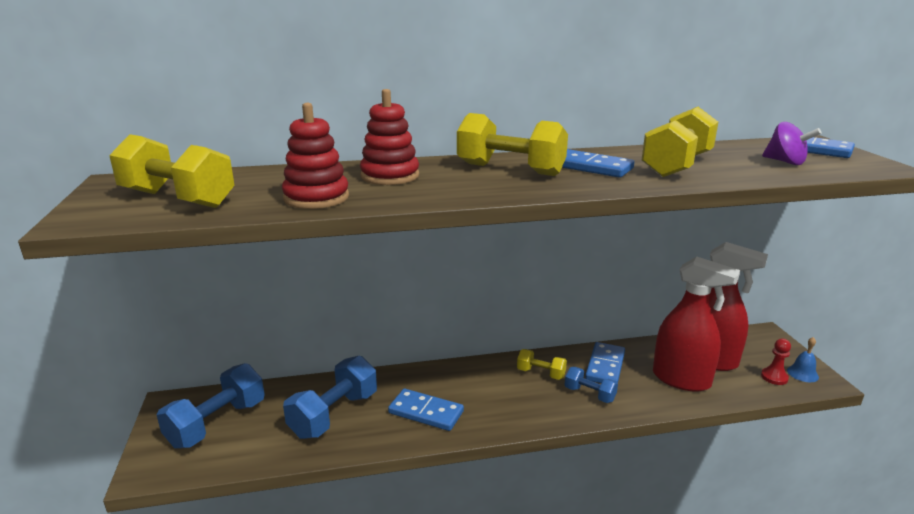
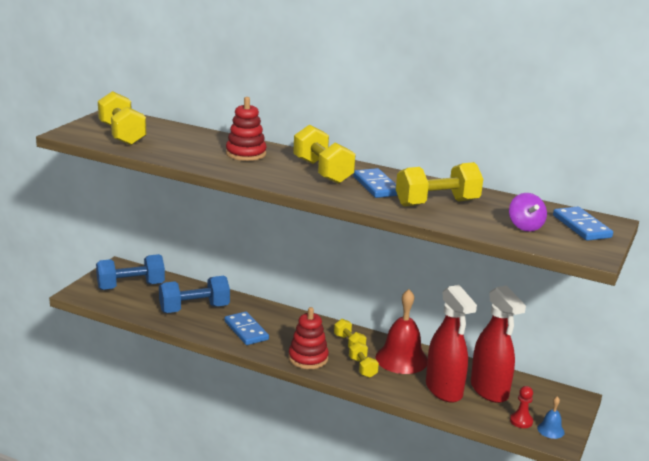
camera: 35 degrees right, 0 degrees up
(316, 198) = (184, 155): red stacking toy -> red stacking toy (308, 358)
(589, 394) = (362, 368): blue dumbbell -> yellow dumbbell
(605, 366) = (401, 359): blue domino -> red bell

